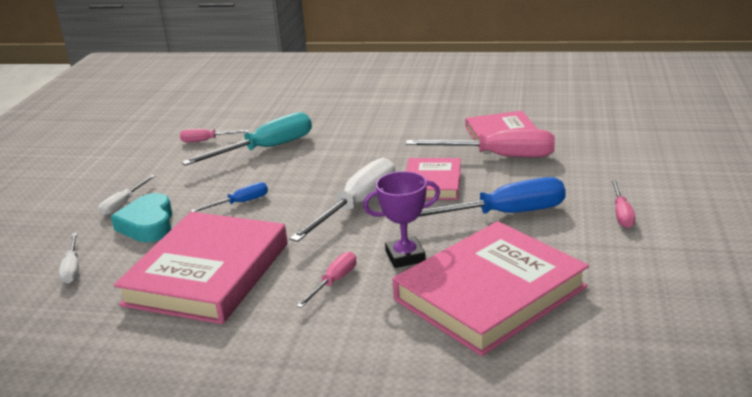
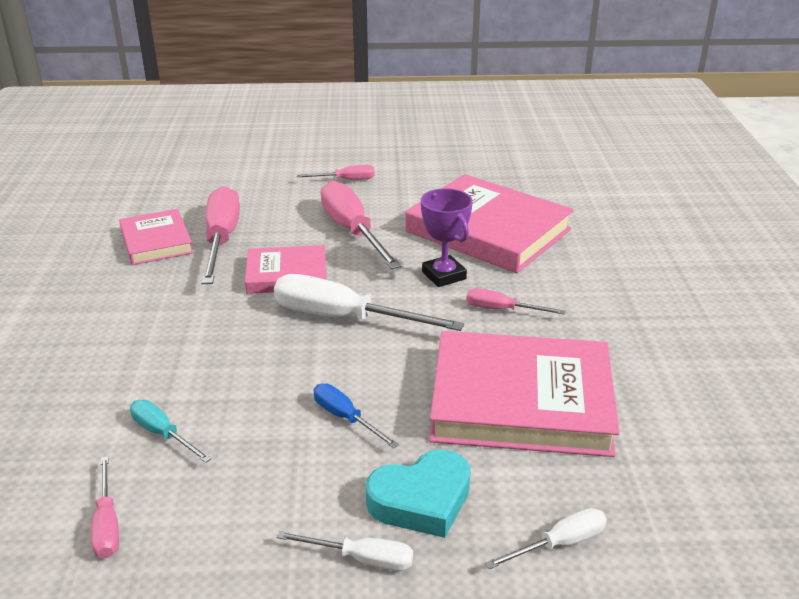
camera: 105 degrees left, 5 degrees up
(266, 149) = (163, 434): turquoise screwdriver -> turquoise screwdriver, size x0.51
(503, 214) = (353, 231): blue screwdriver -> pink screwdriver

